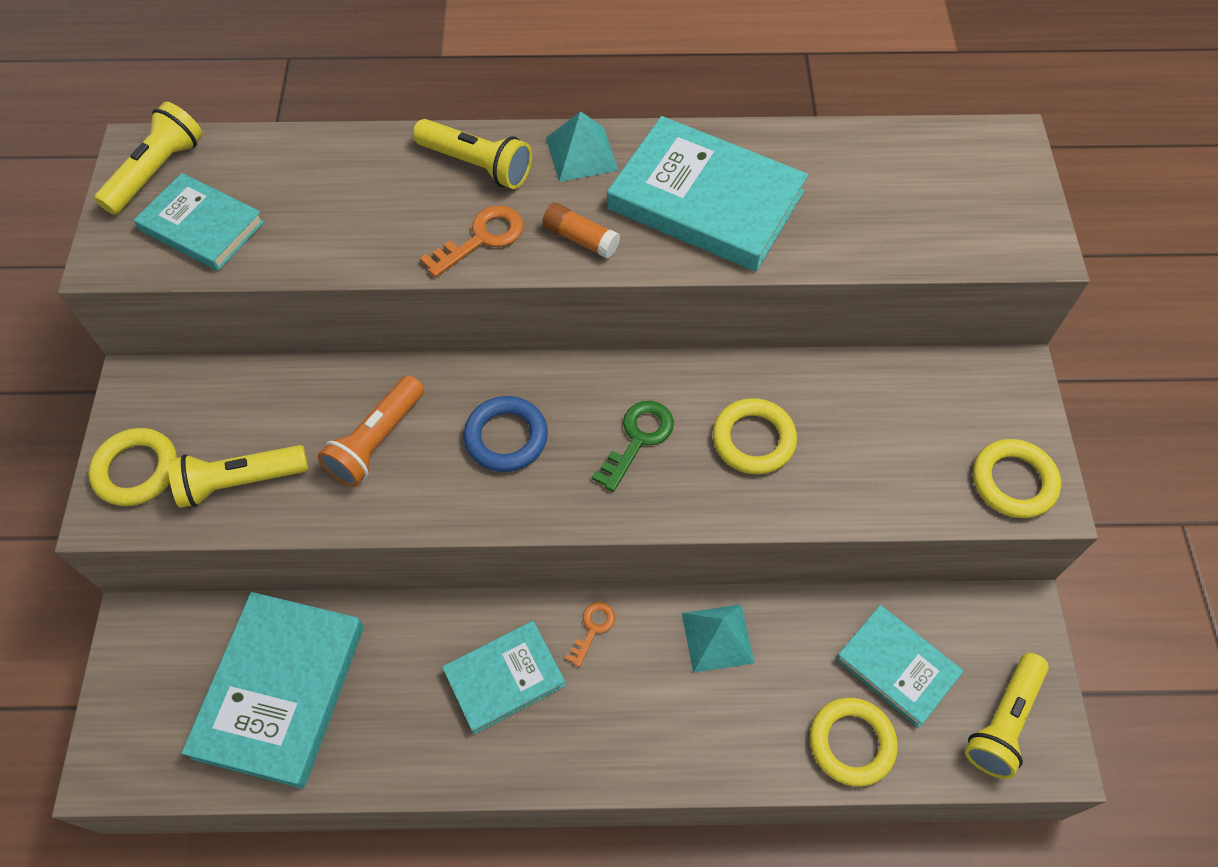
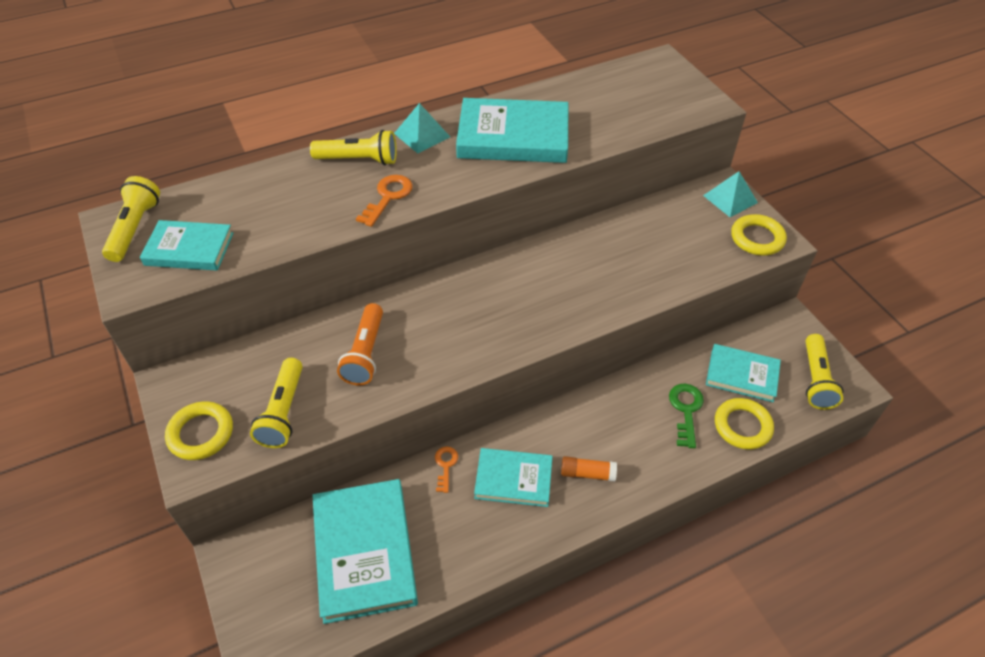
camera: 25 degrees left, 10 degrees down
(240, 481) = (283, 412): yellow flashlight -> yellow flashlight turned 45 degrees counterclockwise
(504, 678) = (513, 479): turquoise book -> turquoise book turned 60 degrees clockwise
(506, 437) = (450, 320): blue ring -> none
(580, 238) = (450, 178): orange glue stick -> orange glue stick (587, 473)
(593, 628) = (552, 427): orange key -> orange key (445, 465)
(638, 439) = (533, 292): green key -> green key (686, 410)
(717, 637) = (631, 401): turquoise pyramid -> turquoise pyramid (730, 199)
(753, 440) = (602, 268): yellow ring -> none

